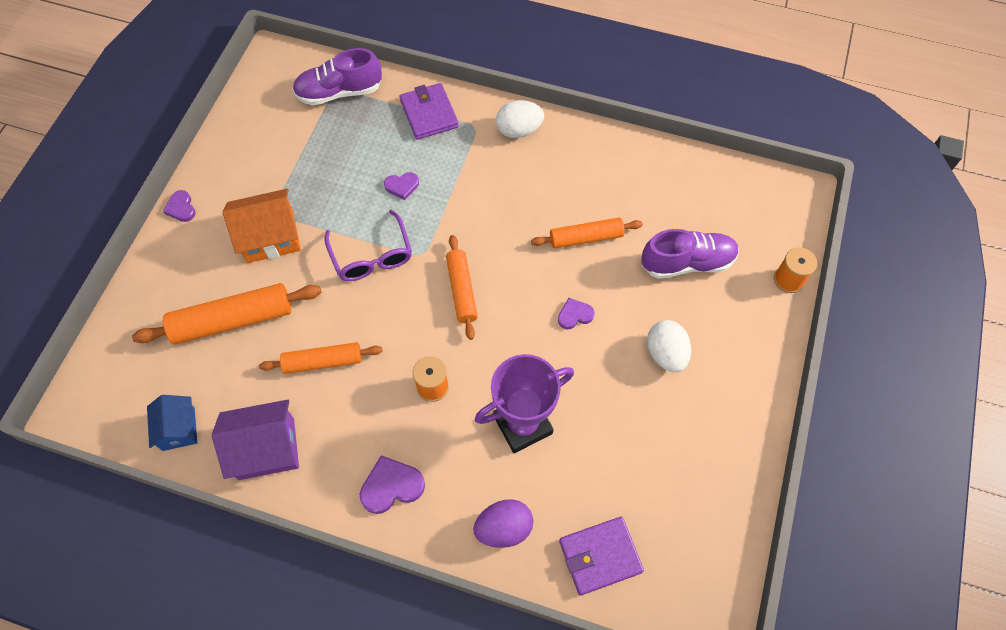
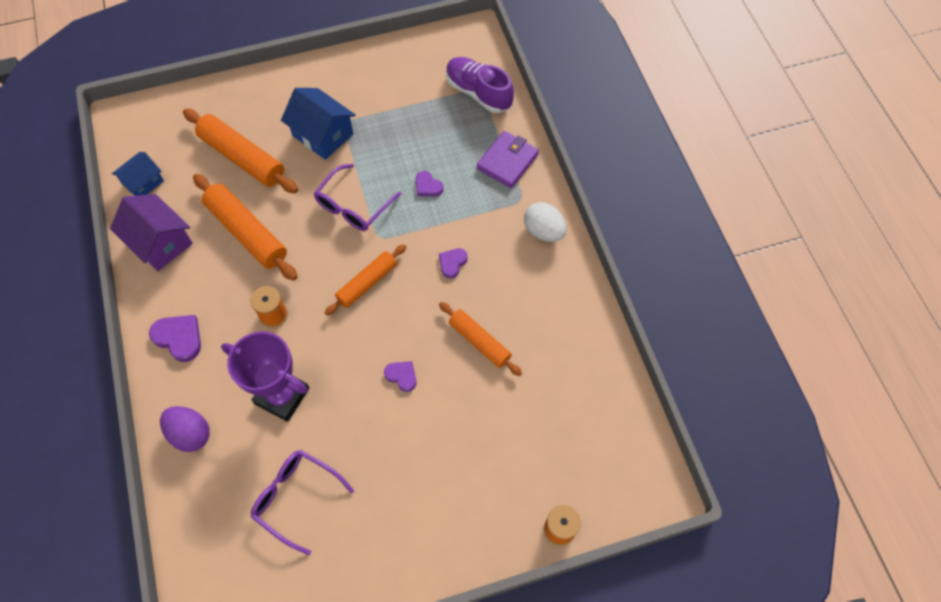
camera: 55 degrees right, 0 degrees up
(181, 208) = (307, 69): purple heart -> purple heart (452, 263)
(270, 237) = (322, 135): orange house -> blue house
(323, 361) = (247, 232): orange rolling pin -> orange rolling pin, size x1.56
(600, 556) = (207, 517): purple wallet -> none
(632, 467) = (296, 498): none -> purple glasses
(665, 354) = (414, 466): white egg -> none
(687, 263) = (514, 434): purple shoe -> none

